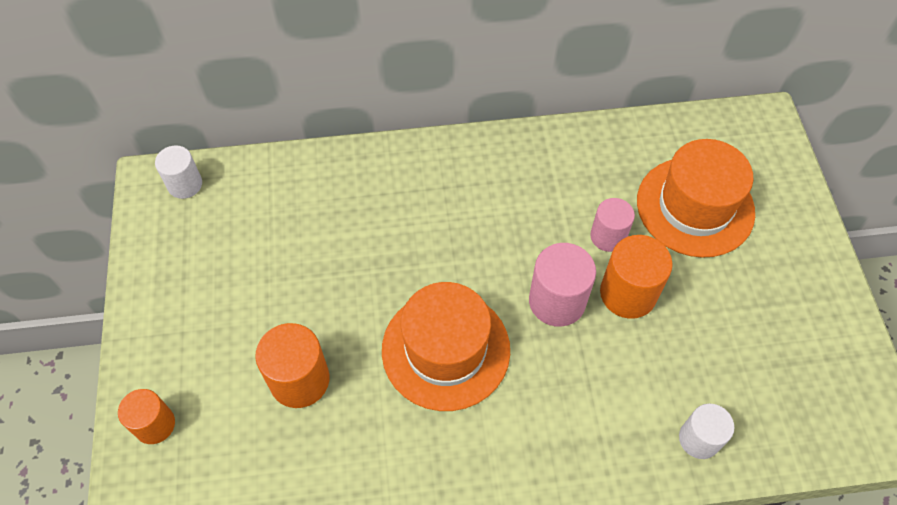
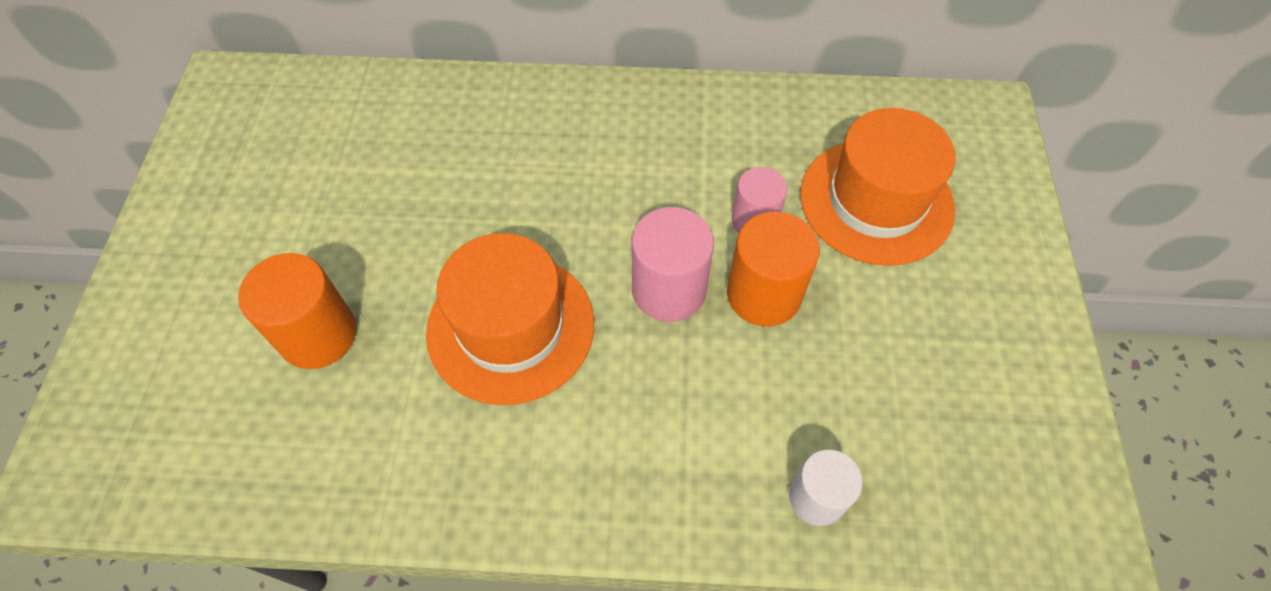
camera: 10 degrees right, 0 degrees up
(155, 424) = (126, 360): orange cylinder -> none
(185, 184) = (257, 89): white cylinder -> none

